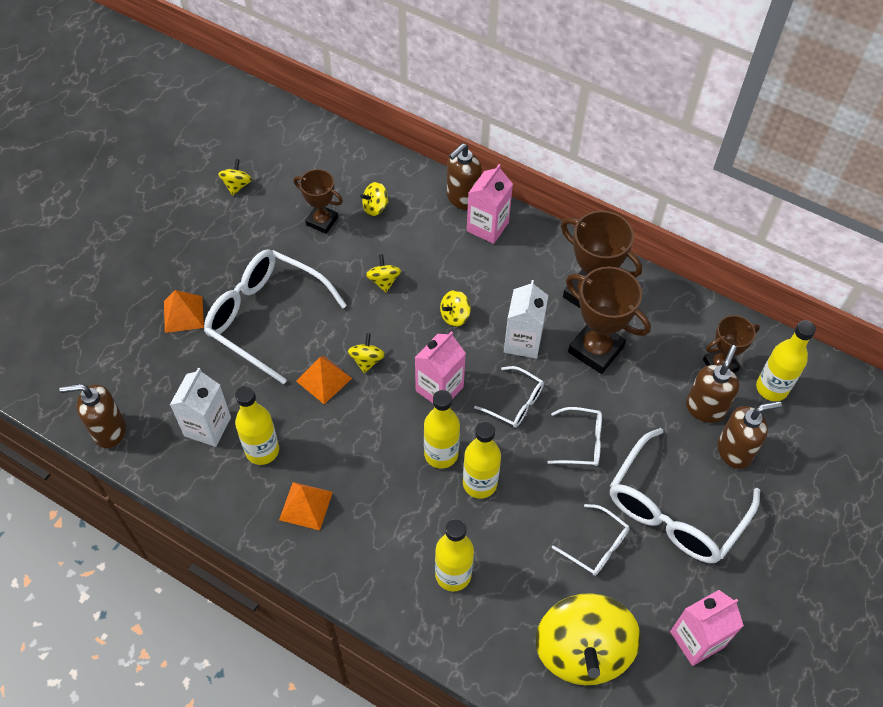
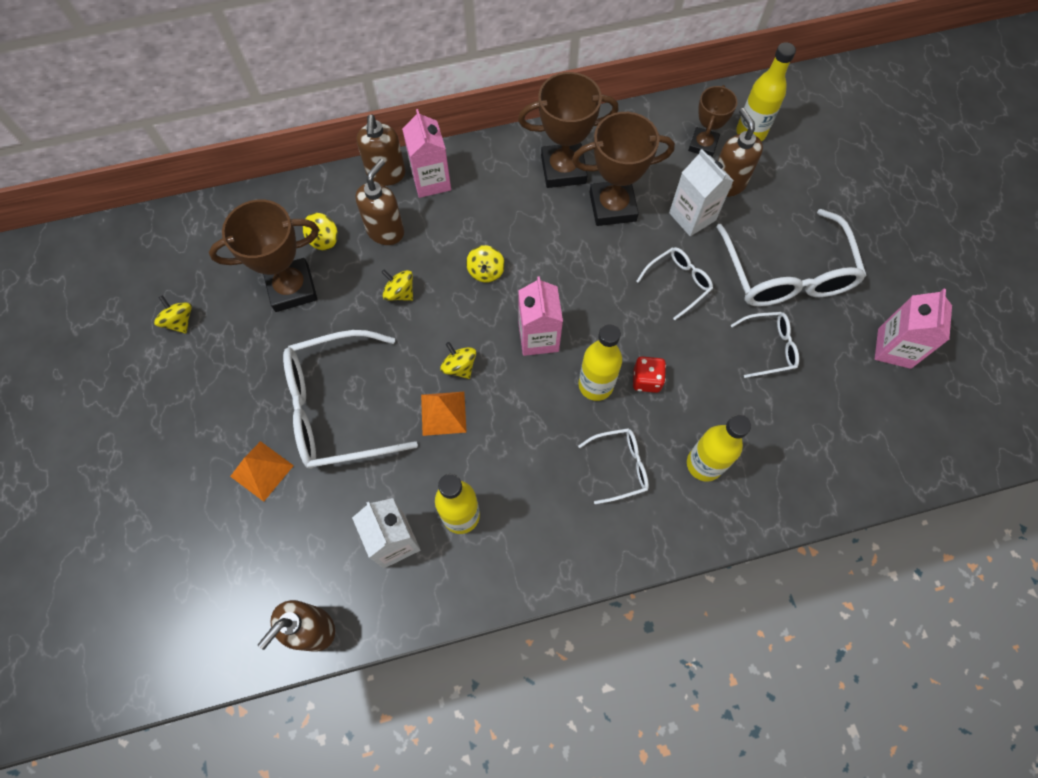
camera: 45 degrees left, 10 degrees up
(306, 505) = (544, 523): orange pyramid -> none
(322, 221) = (292, 288): brown trophy -> brown trophy, size x1.60
(479, 483) = (646, 380): yellow bottle -> red dice
(515, 403) = (603, 297): white glasses -> white glasses (620, 466)
(523, 341) = (556, 246): white carton -> white carton (692, 216)
(582, 650) = (841, 428): yellow spinning top -> none
(734, 451) = (776, 197): brown soap dispenser -> brown soap dispenser (386, 231)

